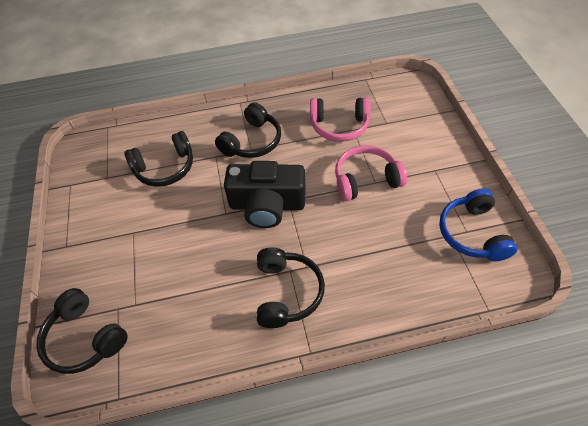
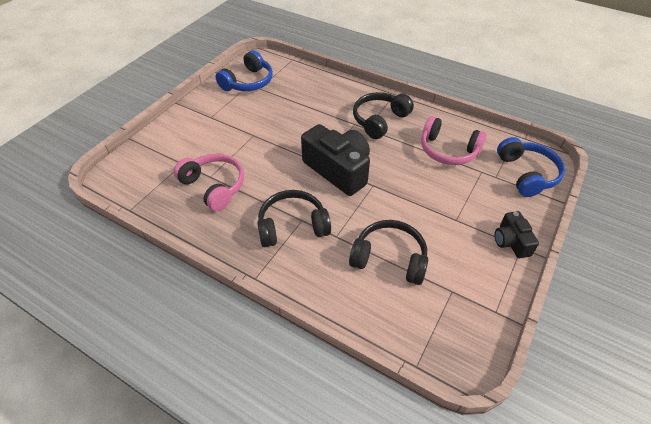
camera: 140 degrees left, 5 degrees down
(76, 245) = (511, 241): none -> black camera
(85, 338) = (526, 174): black headphones -> blue headphones
(366, 180) = (256, 140): pink headphones -> pink headphones (448, 150)

